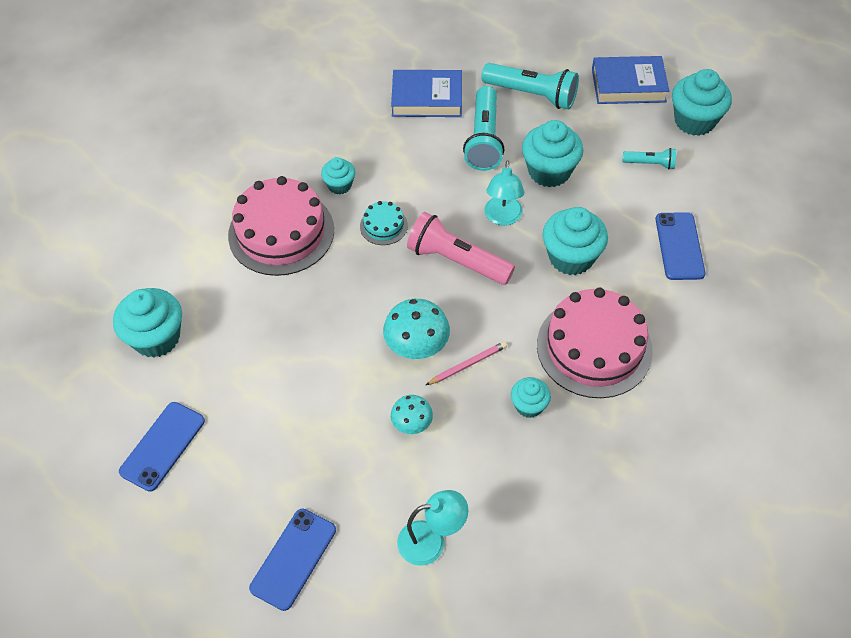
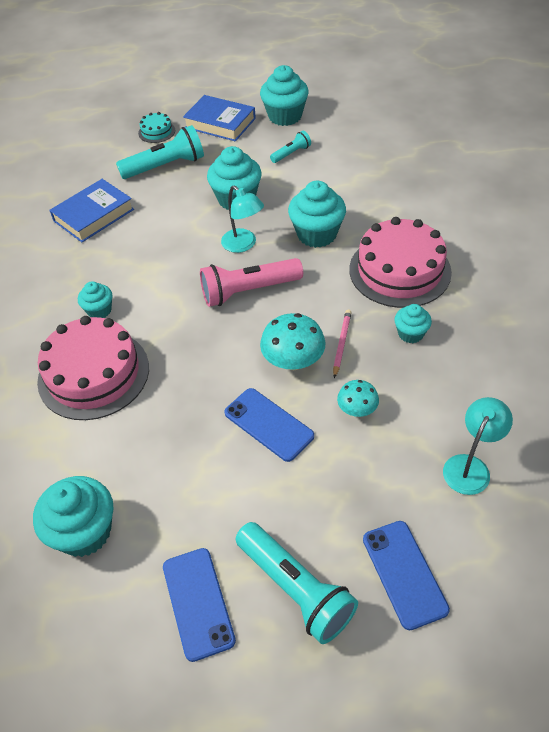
camera: 45 degrees left, 5 degrees down
(383, 226) = (168, 310): turquoise cake -> turquoise cake (156, 132)
(484, 139) = (168, 211): turquoise flashlight -> turquoise flashlight (295, 588)
(628, 85) = (220, 123): blue book -> blue book turned 75 degrees clockwise
(679, 246) = (368, 182): blue phone -> blue phone (268, 424)

